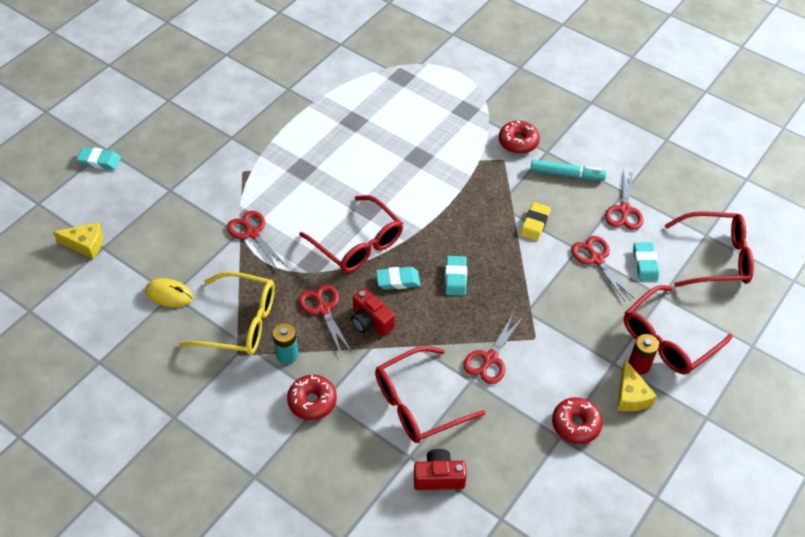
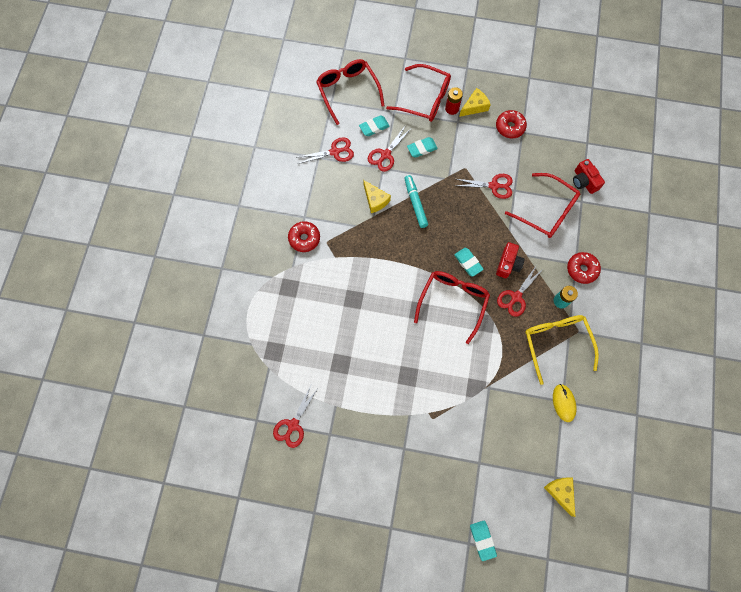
camera: 115 degrees left, 20 degrees up
(252, 233) = (483, 377): red scissors -> red scissors (293, 425)
(455, 278) = (446, 229): turquoise eraser -> turquoise eraser (422, 148)
(535, 224) = (375, 200): yellow eraser -> yellow cheese
(566, 174) = (320, 196): turquoise marker -> turquoise marker (415, 203)

